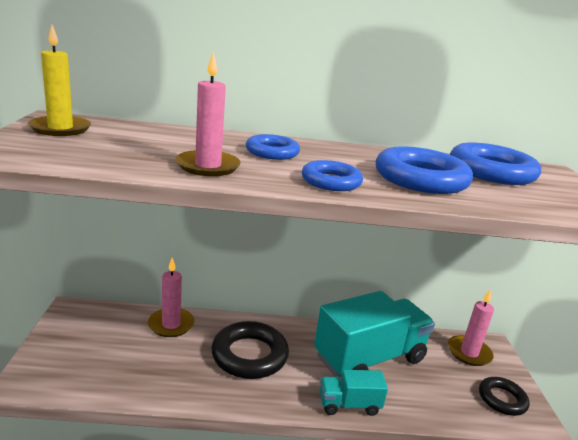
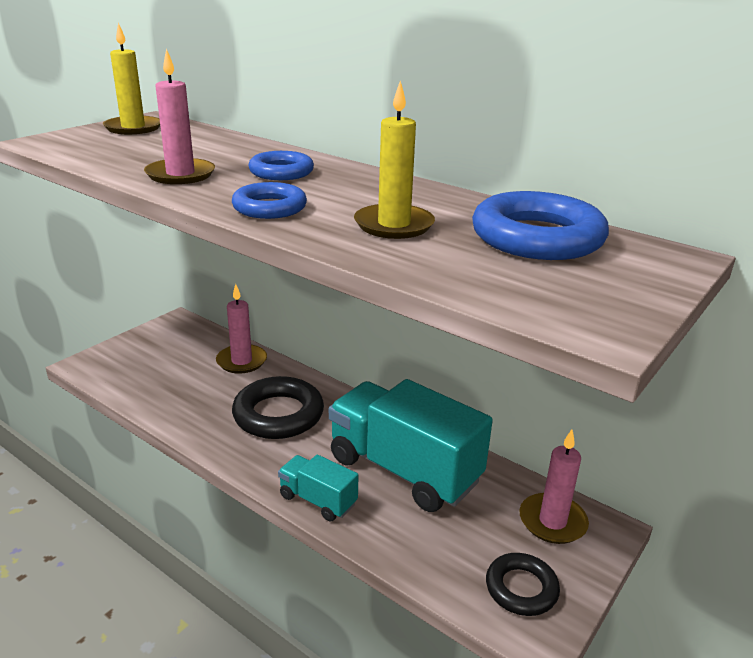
camera: 40 degrees right, 5 degrees up
(369, 358) = (404, 470): turquoise truck -> turquoise truck turned 150 degrees counterclockwise
(420, 179) = (394, 225): blue ring -> yellow candle

